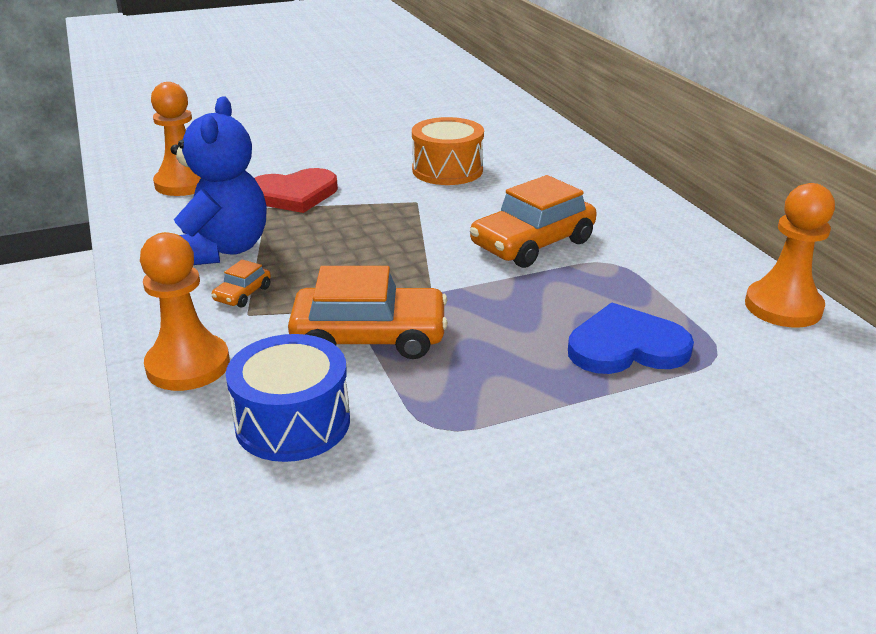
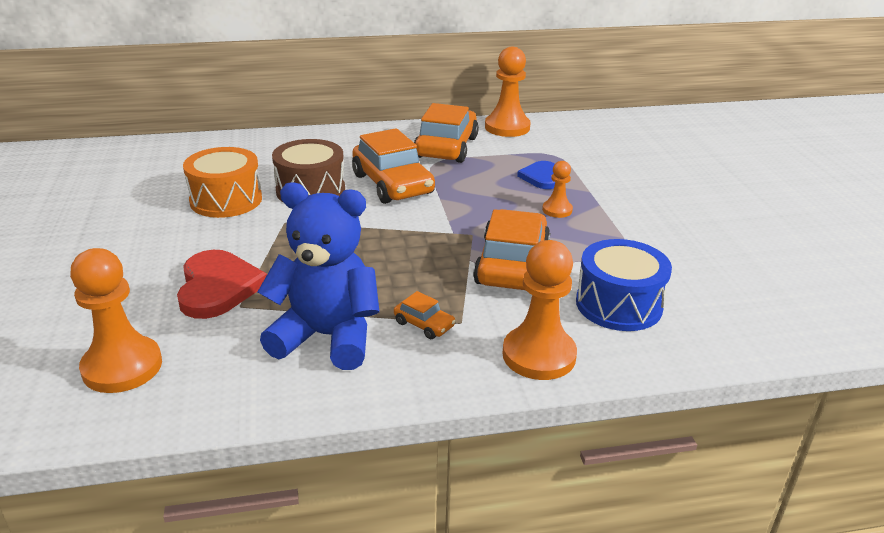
camera: 80 degrees left, 0 degrees up
(489, 203) = (310, 191): none -> brown drum
(529, 364) = (557, 210): none -> orange pawn
(626, 346) = (541, 177): blue heart -> blue heart, size x0.63
(666, 266) = (446, 147): none -> orange car

